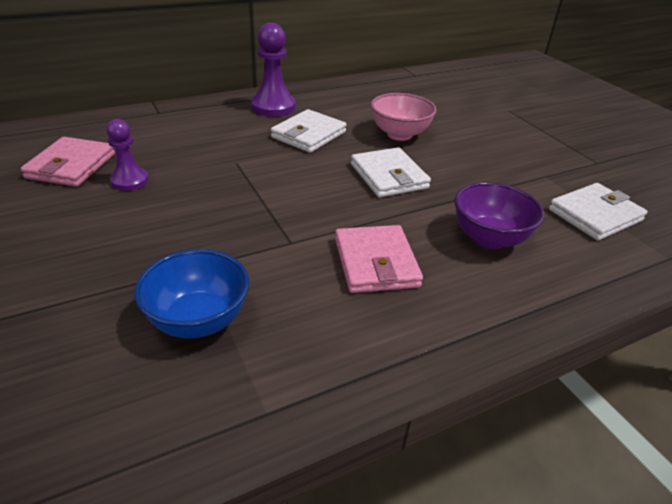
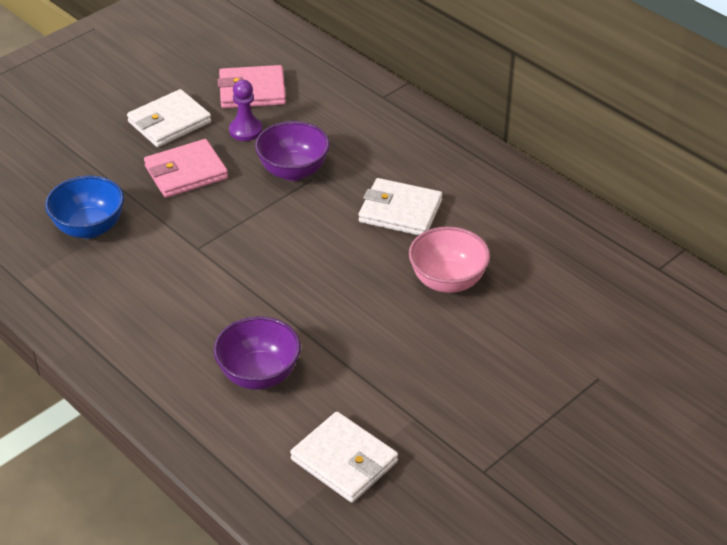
camera: 75 degrees right, 5 degrees up
(217, 168) = (293, 171): none -> purple bowl
(273, 107) = (453, 168): purple pawn -> none
(376, 263) = (189, 304): pink wallet -> pink wallet (186, 172)
(389, 176) = (342, 288): white wallet -> white wallet (169, 122)

